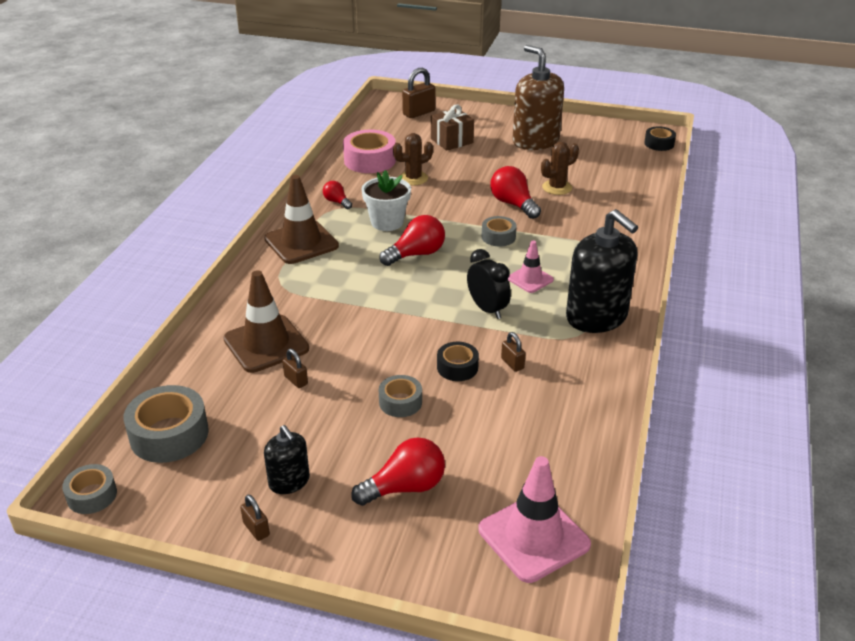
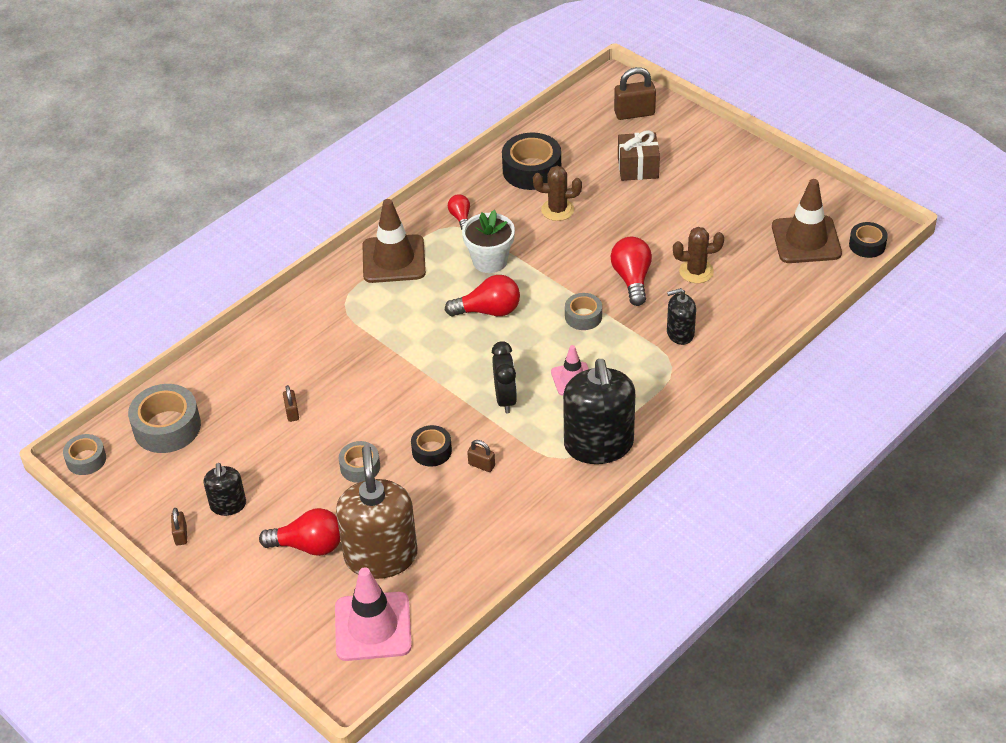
camera: 30 degrees right, 10 degrees up
(266, 344) = (291, 366): brown traffic cone -> brown traffic cone (806, 240)
(370, 160) = (532, 170): pink tape -> black tape
(512, 363) = (481, 465): brown padlock -> brown padlock turned 60 degrees counterclockwise
(535, 141) = (729, 196): brown soap dispenser -> brown soap dispenser (381, 556)
(584, 227) = (680, 333): none -> black soap dispenser

